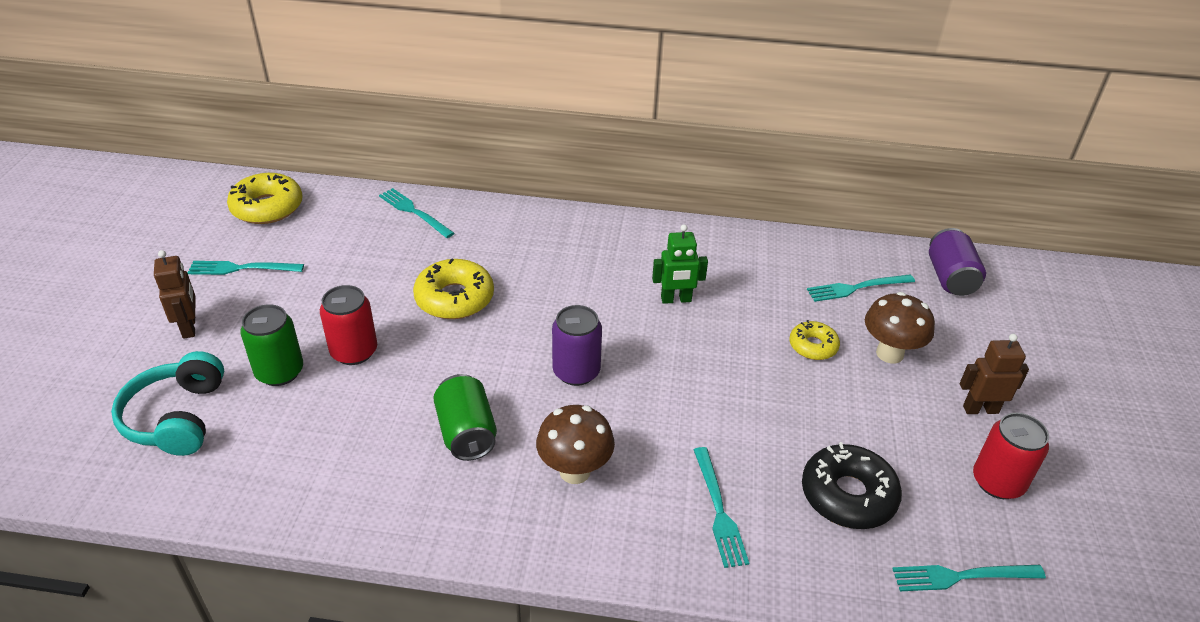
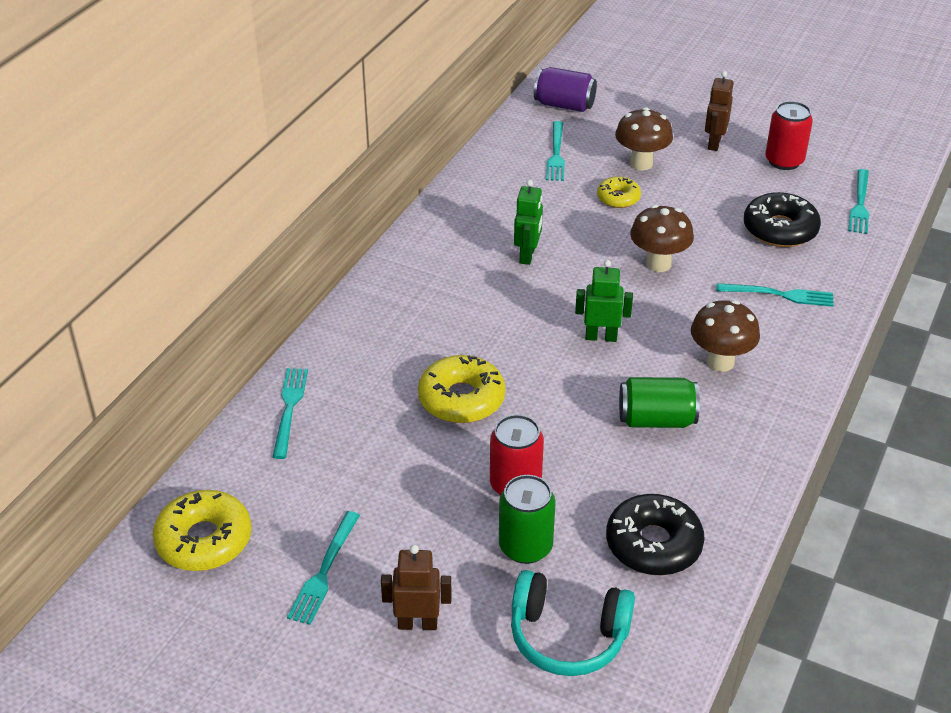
camera: 70 degrees left, 0 degrees up
(293, 457) = (653, 544): none -> black donut
(414, 212) = (289, 408): turquoise fork -> turquoise fork turned 120 degrees clockwise
(576, 372) = (601, 337): purple can -> green robot
(717, 396) = (658, 264): none -> brown mushroom

